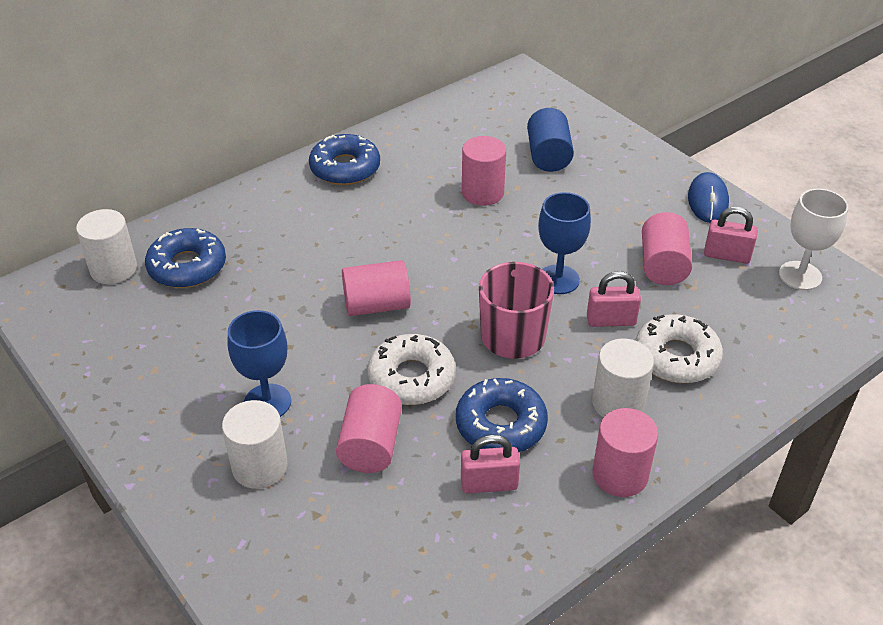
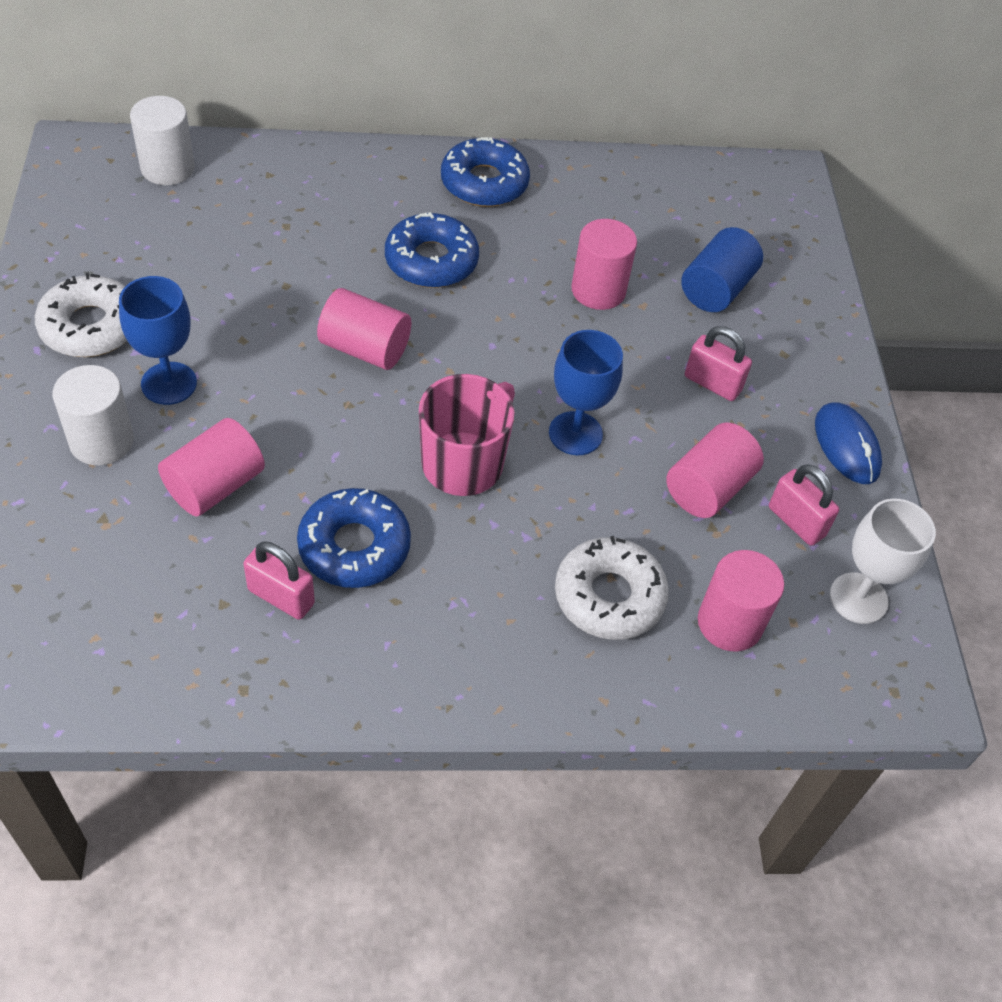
camera: 30 degrees right, 10 degrees up
(187, 267) = (232, 203): blue donut -> blue donut (431, 261)
(411, 378) = (320, 444): white donut -> white donut (90, 326)
(611, 320) = (583, 512): pink padlock -> pink padlock (712, 383)
(618, 403) = (493, 603): white cylinder -> none
(620, 475) = (414, 676): pink cylinder -> pink cylinder (730, 623)
(707, 200) = (846, 446): blue mouse -> blue mouse turned 60 degrees counterclockwise

